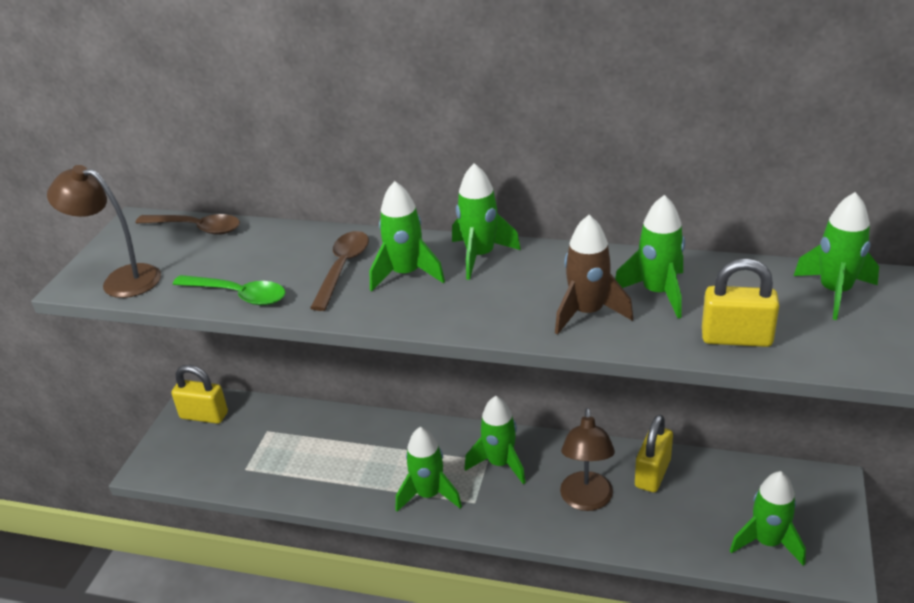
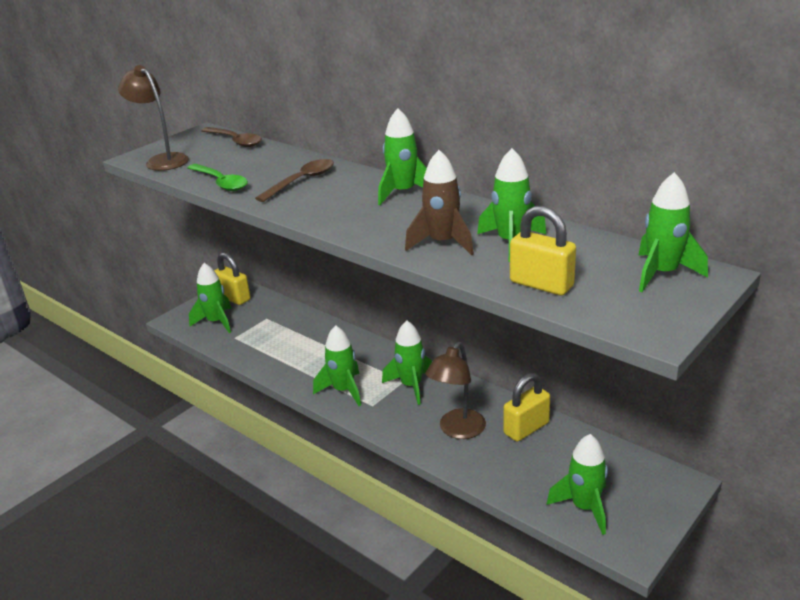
camera: 25 degrees right, 5 degrees down
(406, 274) = (340, 193): green rocket -> green rocket (216, 322)

